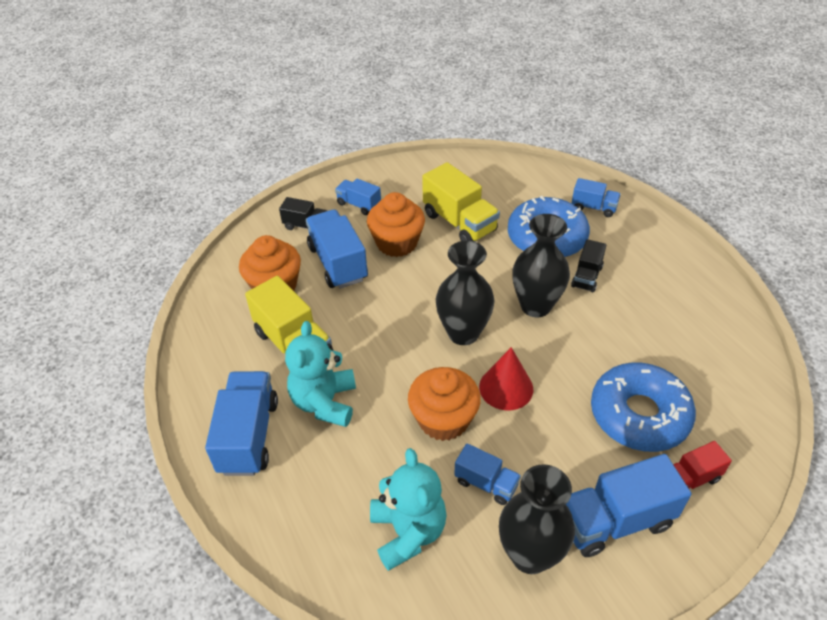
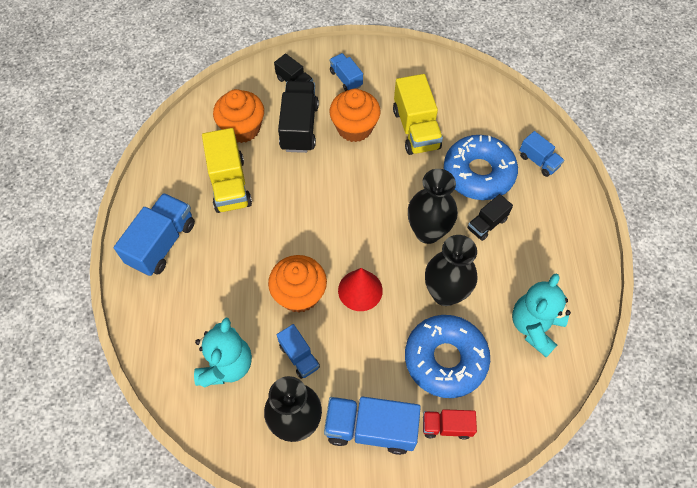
camera: 25 degrees right, 15 degrees up
(325, 402) = (225, 241): turquoise teddy bear -> turquoise teddy bear (535, 327)
(338, 263) = (299, 127): blue truck -> black truck
(463, 333) = (357, 230): black vase -> black vase (445, 293)

